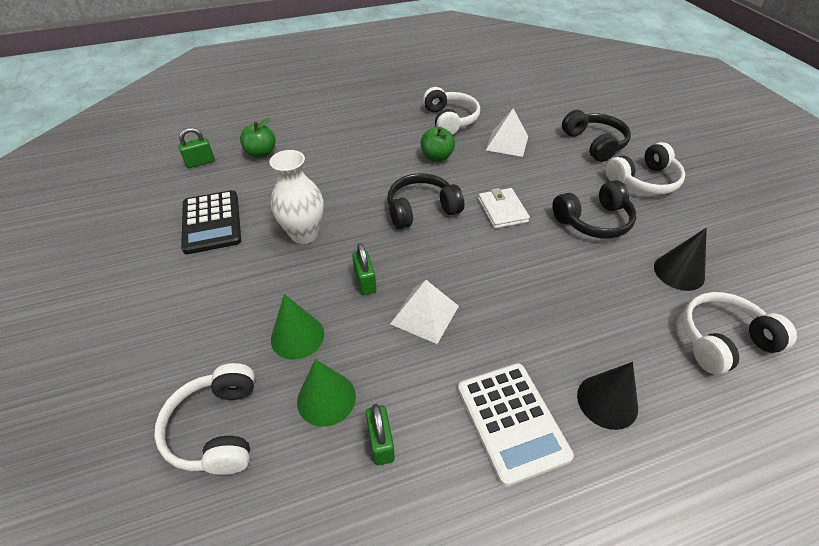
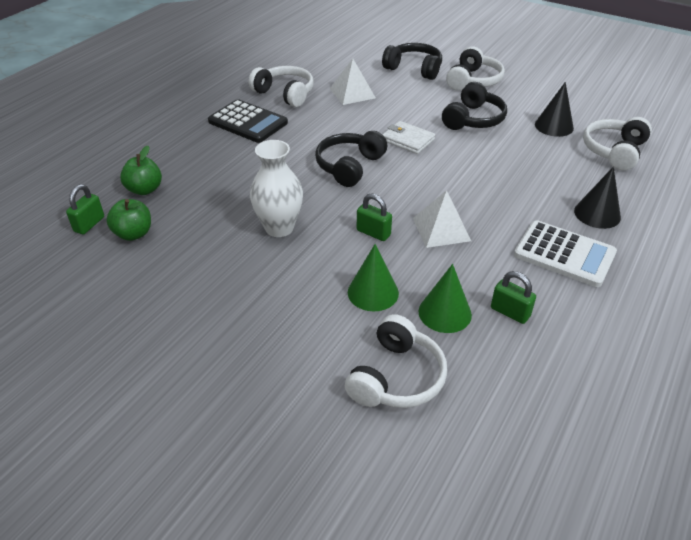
camera: 40 degrees left, 5 degrees down
(212, 222) = (180, 262): black calculator -> black calculator (248, 122)
(217, 428) = (396, 377): white headphones -> white headphones turned 105 degrees counterclockwise
(437, 157) = (311, 125): green apple -> green apple (133, 234)

